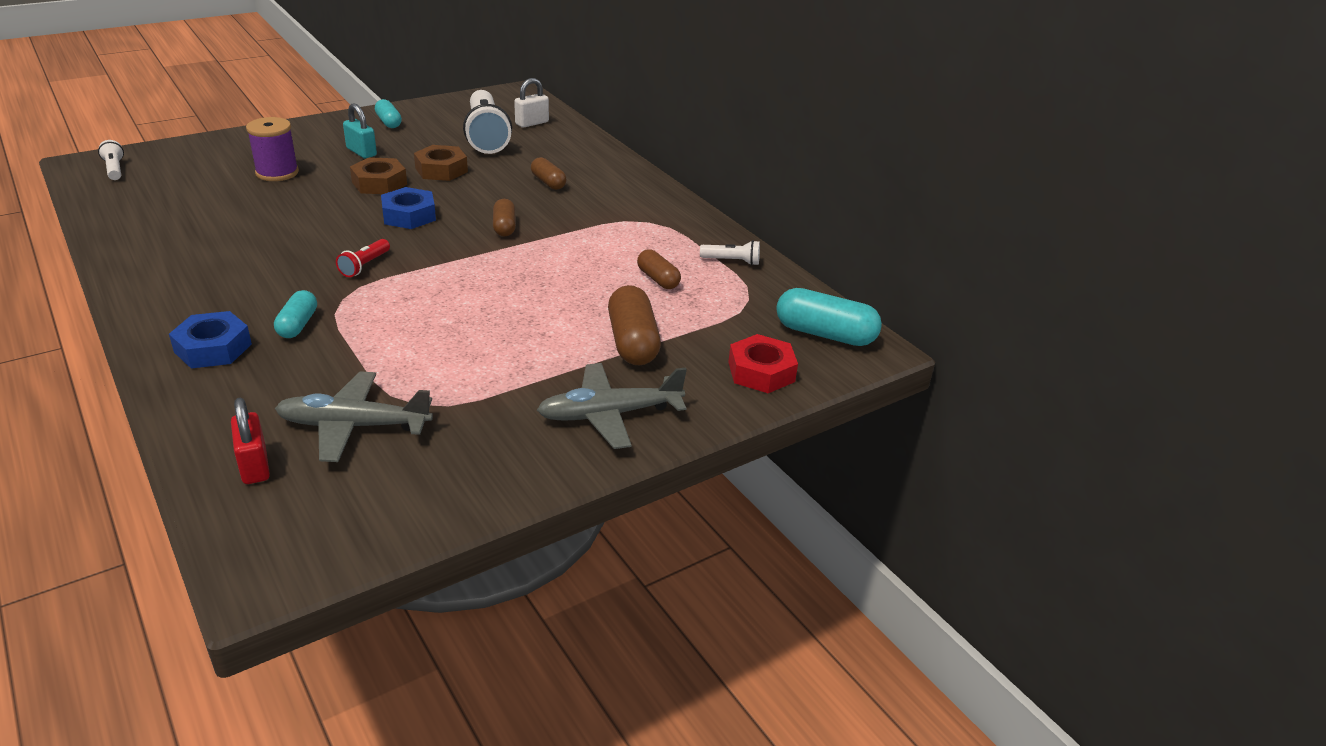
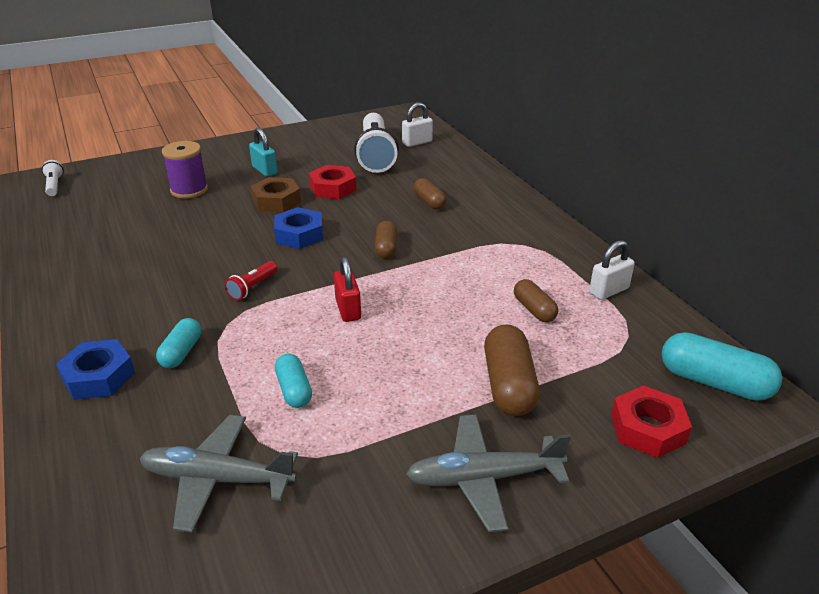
camera: 10 degrees right, 0 degrees up
(254, 466) = (110, 526): red padlock -> red padlock (348, 309)
(389, 122) = (291, 142): turquoise capsule -> turquoise capsule (294, 390)
(441, 170) = (333, 188): brown nut -> red nut
(732, 261) = (608, 291): white flashlight -> white padlock

